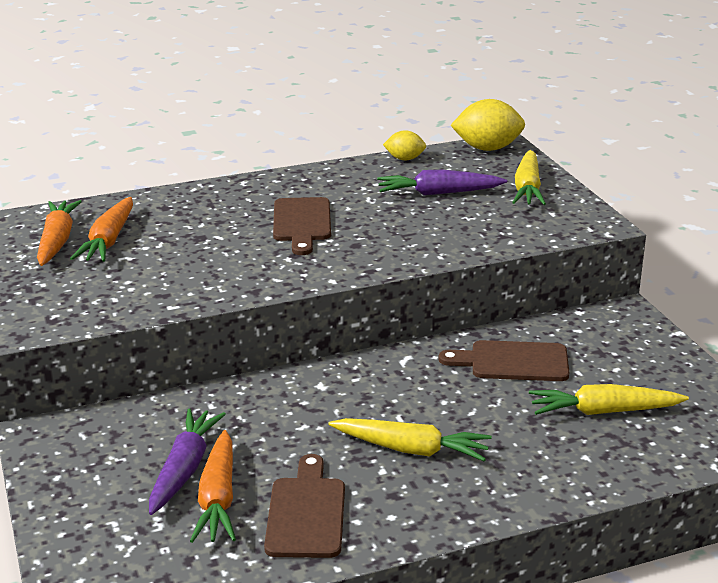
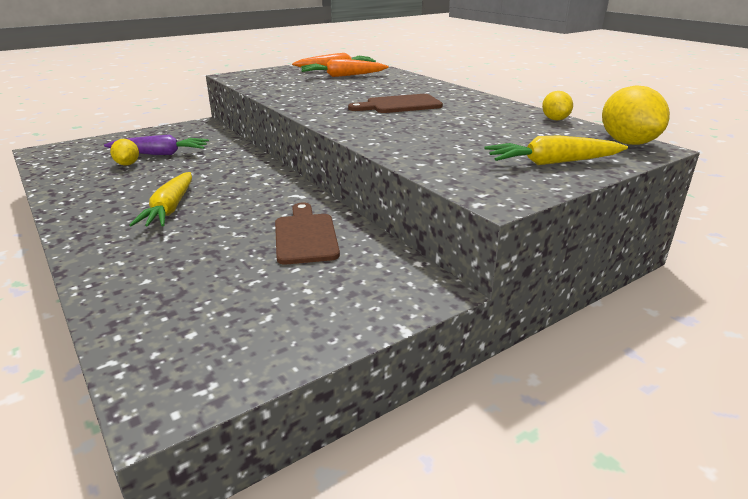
camera: 75 degrees right, 0 degrees up
(218, 498) = (127, 164): orange carrot -> yellow lemon
(306, 513) = (104, 186): brown cutting board -> none
(438, 193) = (497, 134): purple carrot -> none
(603, 411) = (223, 286): yellow carrot -> none

